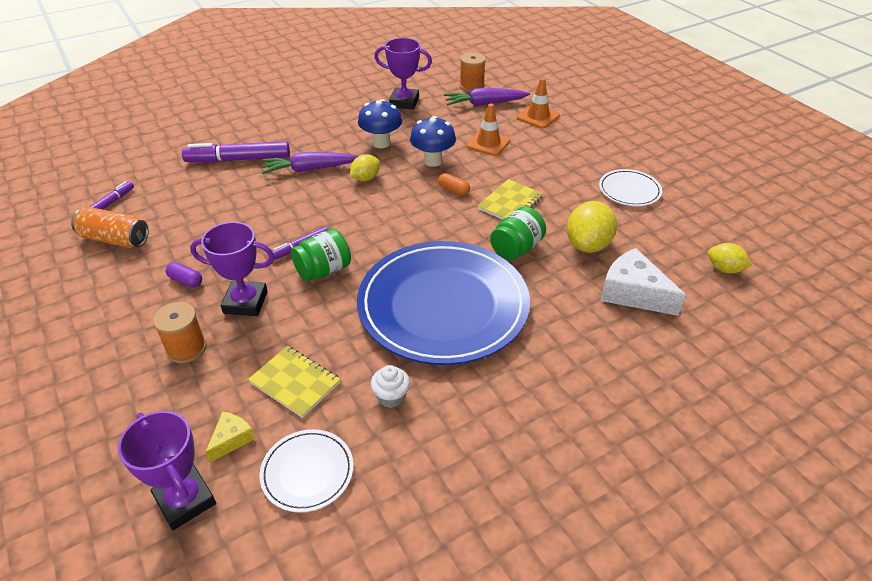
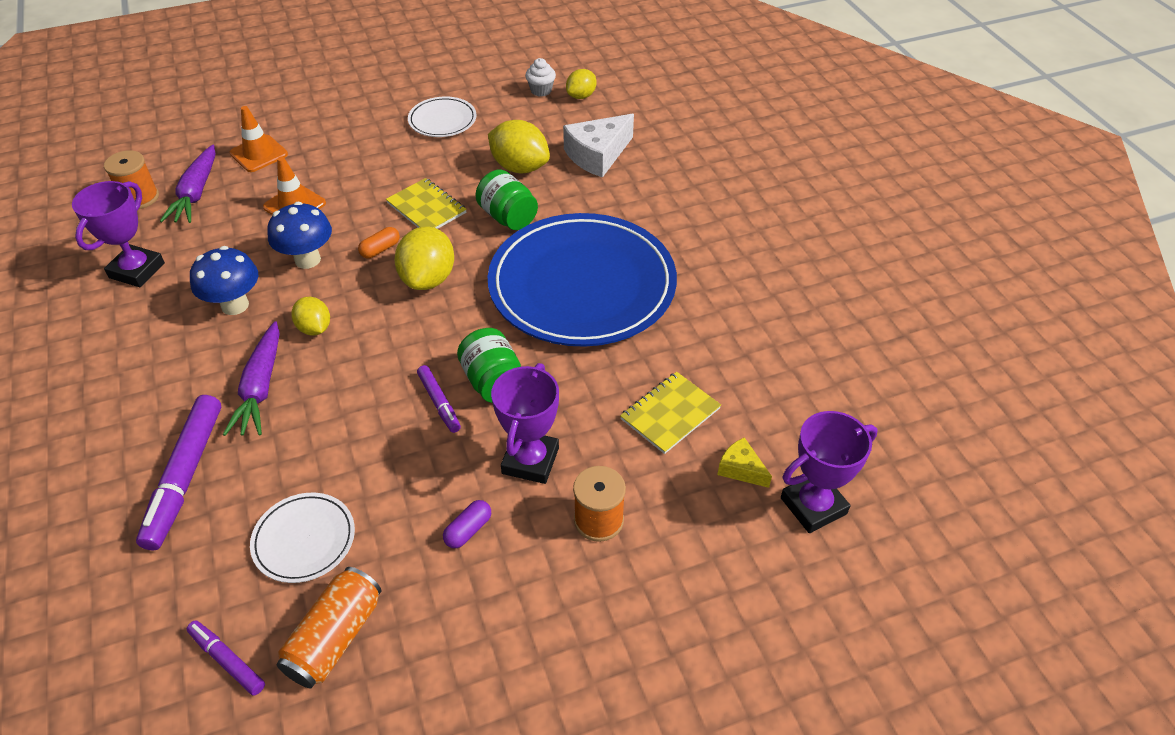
camera: 80 degrees left, 5 degrees up
(307, 472) = (784, 406): white plate -> white plate (304, 540)
(391, 397) = (700, 338): white cupcake -> white cupcake (541, 90)
(428, 219) = (428, 279): none -> yellow lemon

